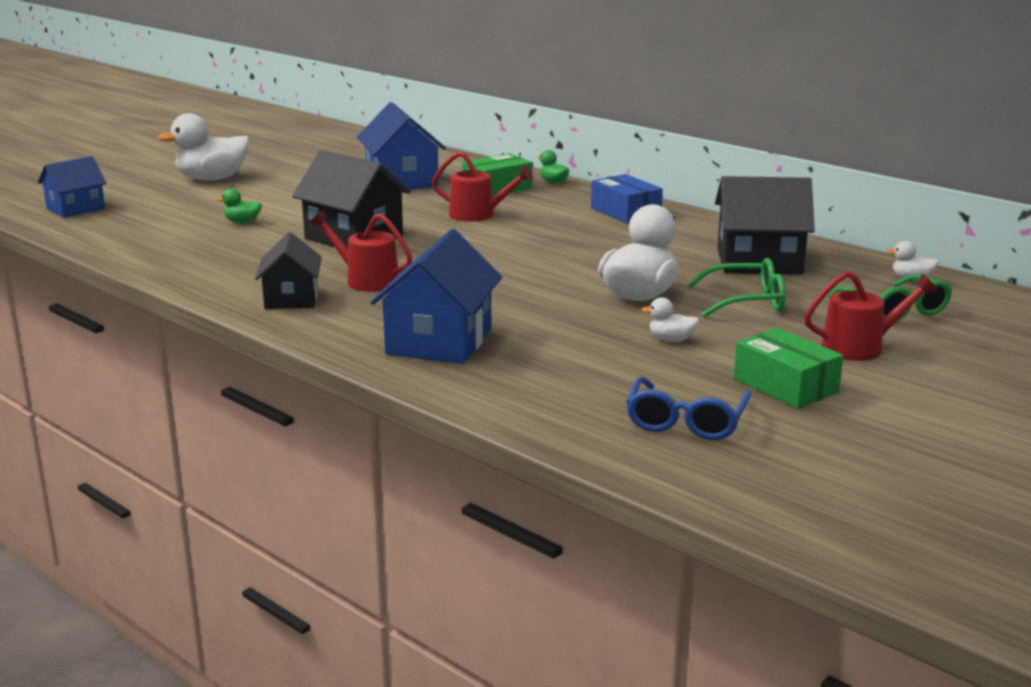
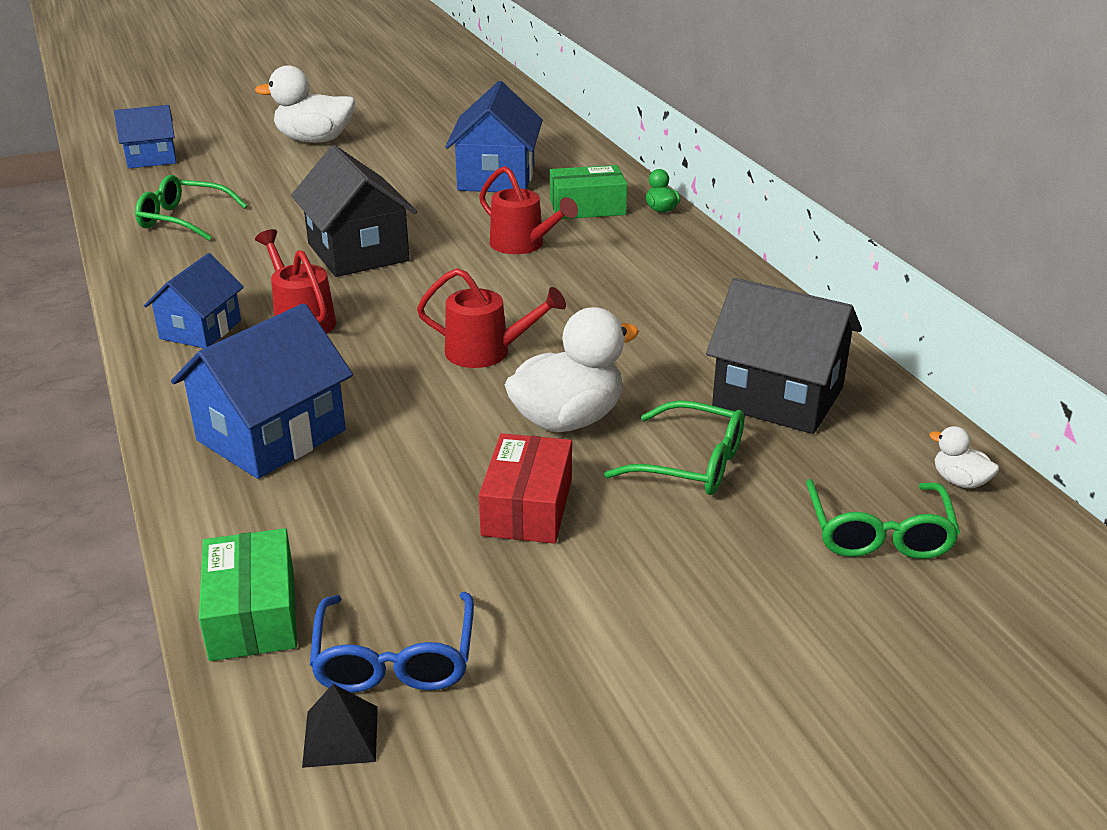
camera: 25 degrees right, 10 degrees up
(169, 240) = (183, 219): none -> green glasses
(242, 222) = (276, 207): green duck -> none
(291, 298) = (200, 330): black house -> blue house
(625, 212) = (696, 275): blue box -> none
(671, 340) = (527, 507): white duck -> red box
(686, 422) = (395, 659): blue glasses -> blue glasses turned 45 degrees counterclockwise
(700, 459) = (341, 736): none -> black pyramid
(785, 385) = (584, 634): green box -> green box (252, 613)
(861, 347) = (757, 592): red watering can -> red watering can (487, 352)

